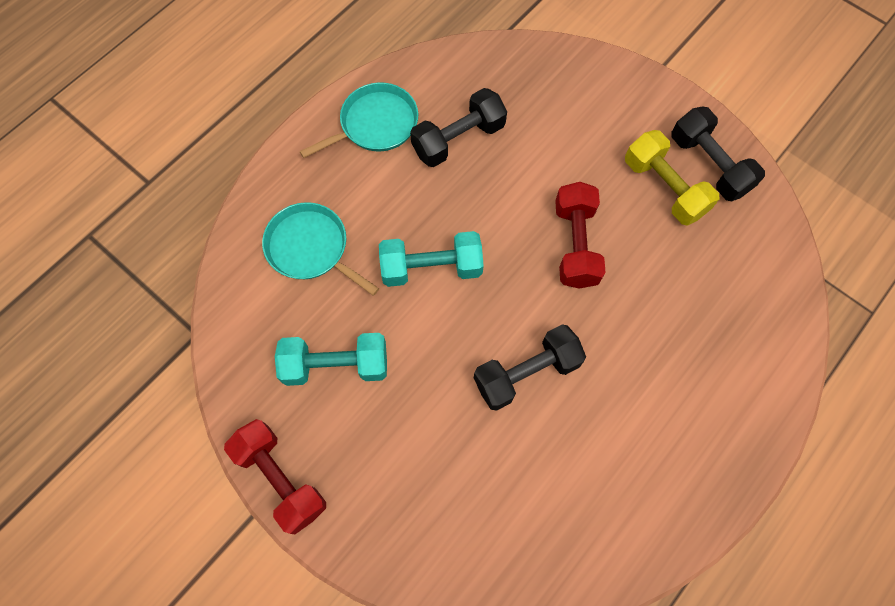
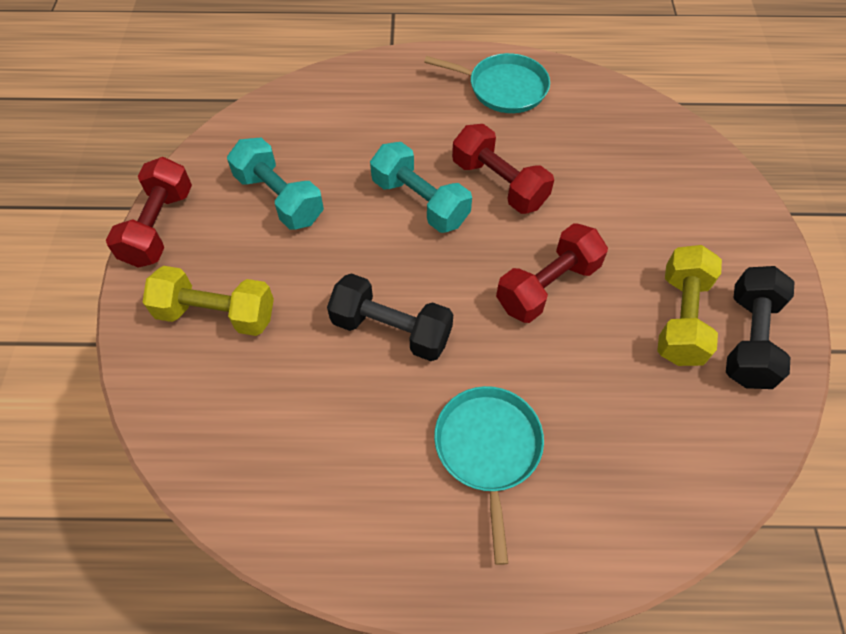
camera: 50 degrees right, 10 degrees down
(310, 248) = (360, 120): turquoise pan -> turquoise pan (488, 449)
(409, 488) = (216, 314): none -> yellow dumbbell
(458, 139) = (551, 144): black dumbbell -> none
(462, 202) = (499, 183): none -> red dumbbell

